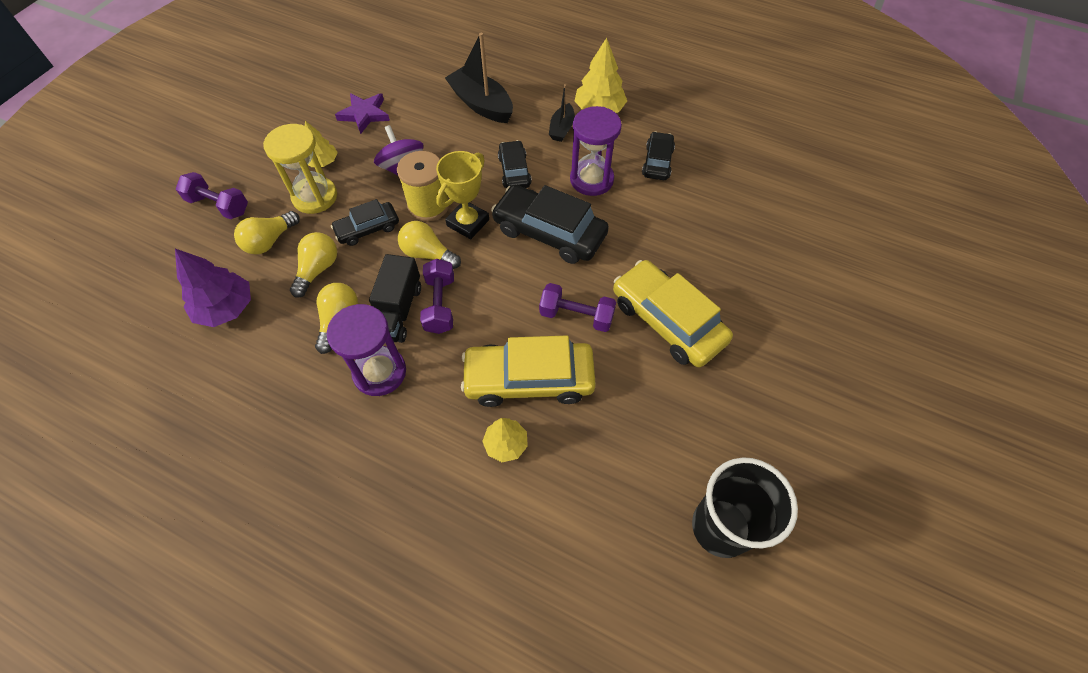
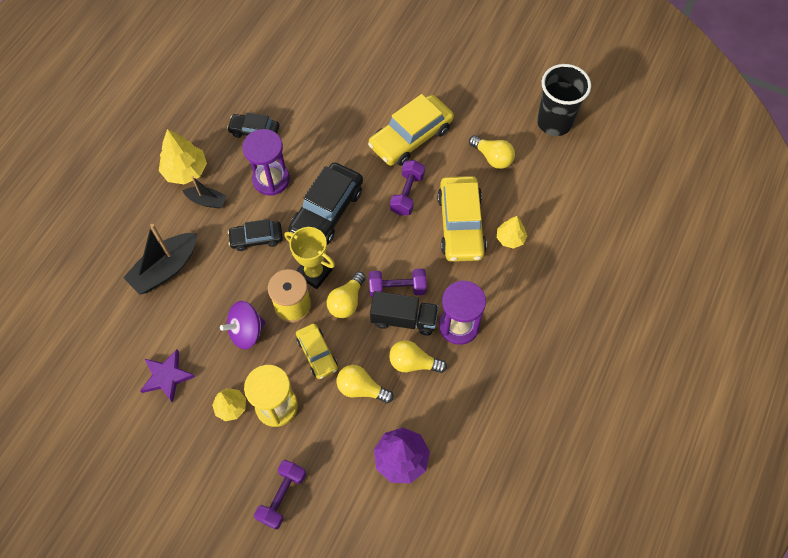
camera: 90 degrees left, 5 degrees up
(270, 241) = (328, 437): yellow light bulb -> yellow light bulb (492, 158)
(367, 228) = (317, 353): black car -> yellow car

